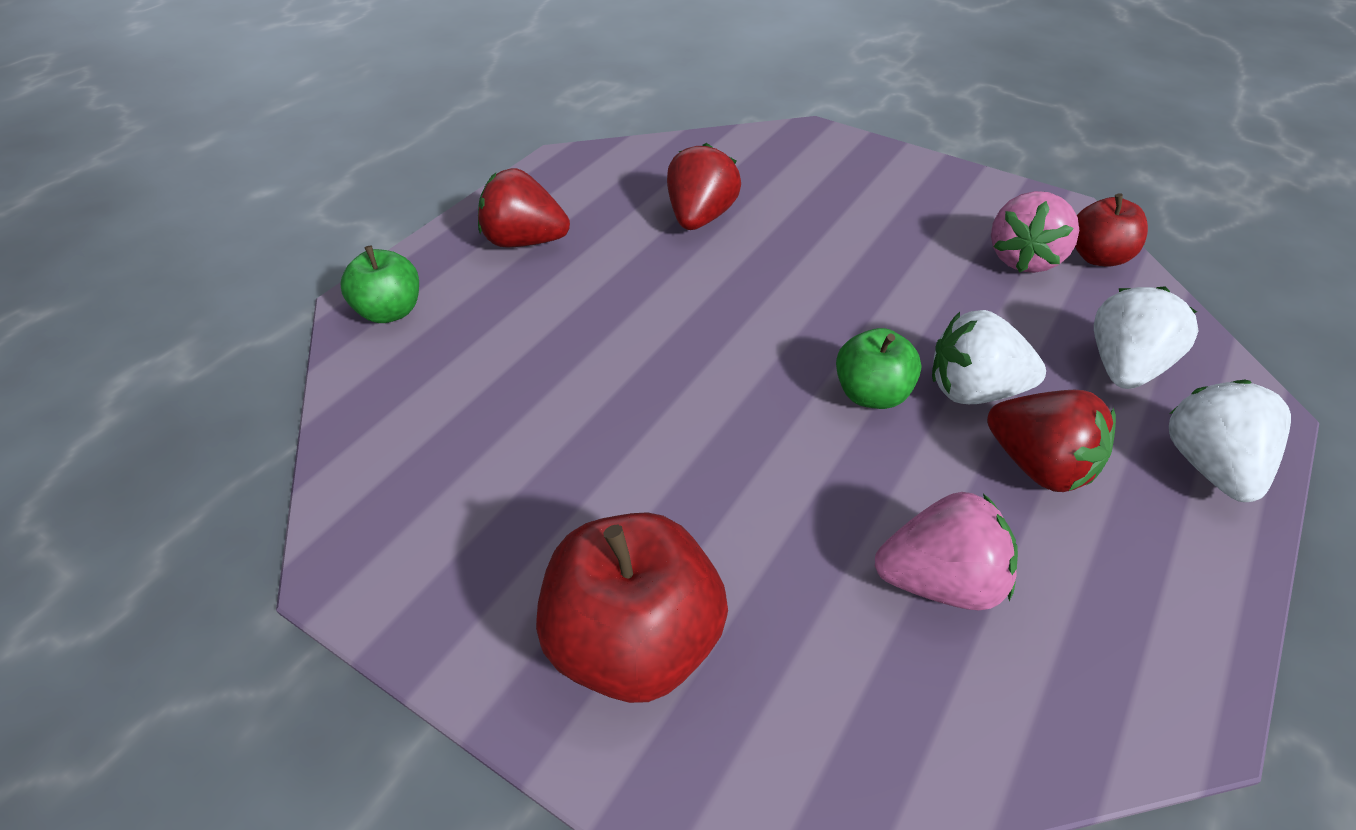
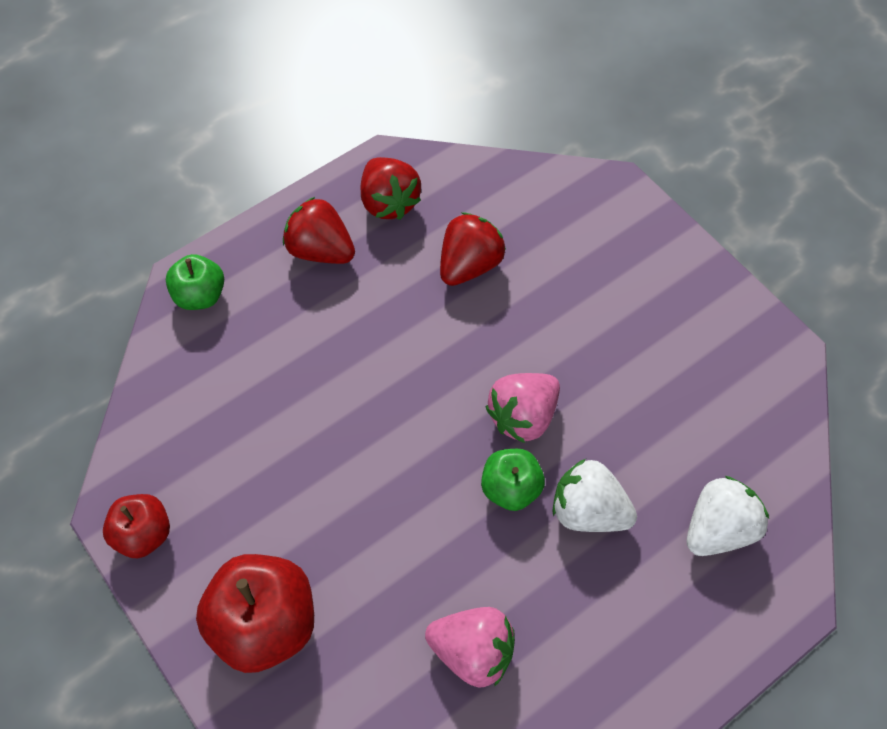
camera: 20 degrees right, 15 degrees up
(1024, 259) = (712, 395): pink strawberry -> pink strawberry (523, 416)
(1038, 466) = (594, 590): red strawberry -> red strawberry (389, 202)
(1097, 257) = (777, 412): red apple -> red apple (143, 534)
(1209, 466) = (718, 634): white strawberry -> none

